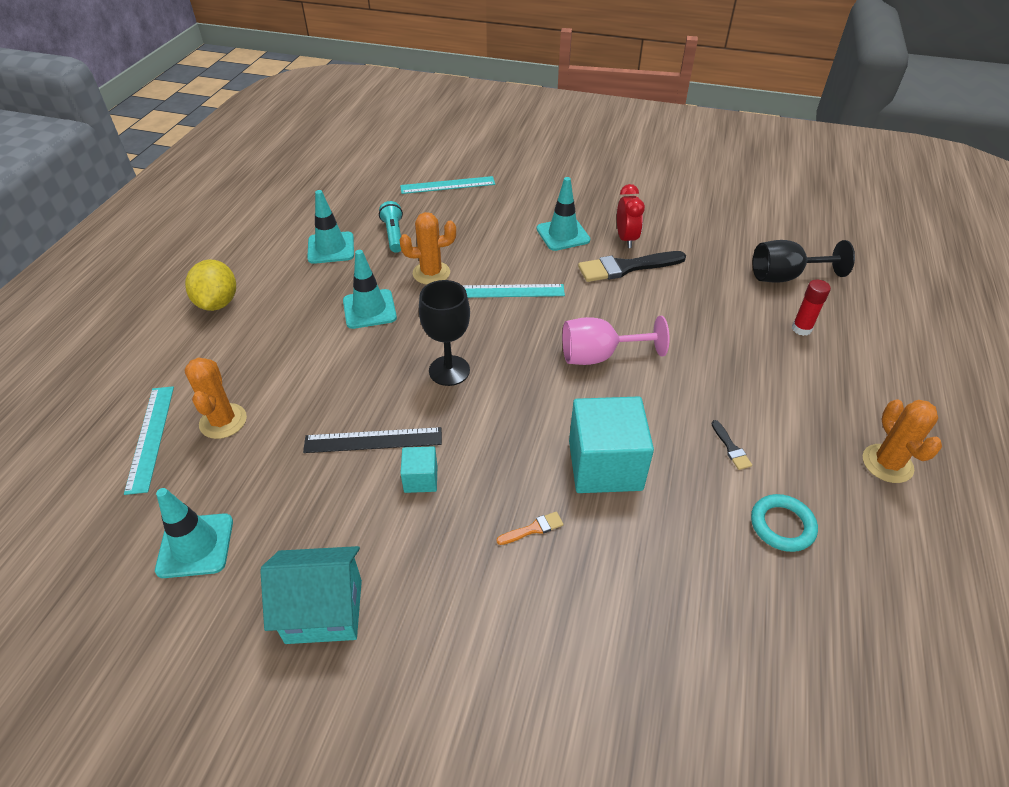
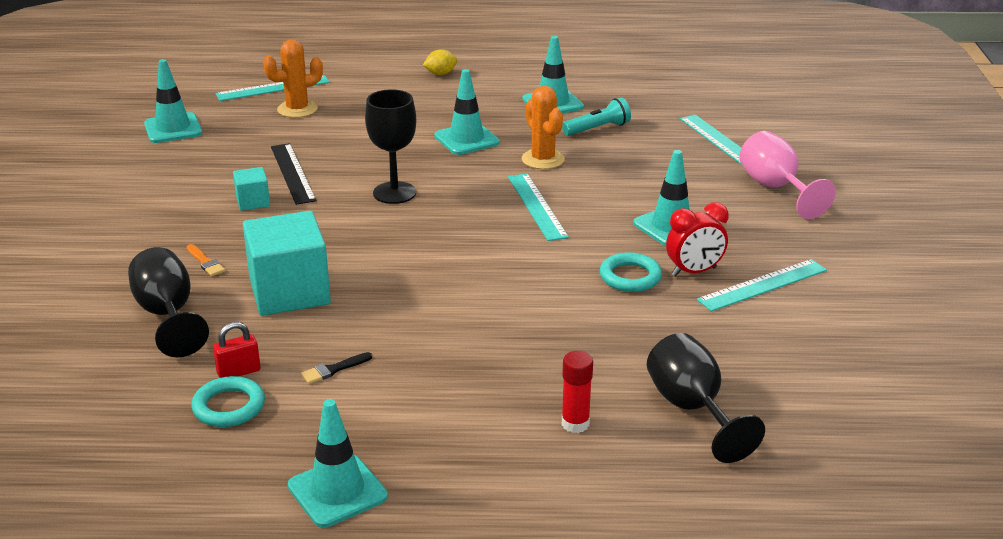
camera: 75 degrees right, 15 degrees down
(218, 303) = (440, 74): yellow lemon -> yellow lemon, size x0.57
(324, 611) = (119, 186): turquoise house -> none
(599, 356) = (452, 274): pink goblet -> pink goblet (776, 188)
(626, 267) = (630, 277): black brush -> turquoise ring
(628, 567) = (168, 315): none -> black goblet
(649, 216) = (763, 285): none -> turquoise ruler
(730, 514) = (239, 372): none -> red padlock
(887, 463) = (337, 491): orange cactus -> turquoise traffic cone

